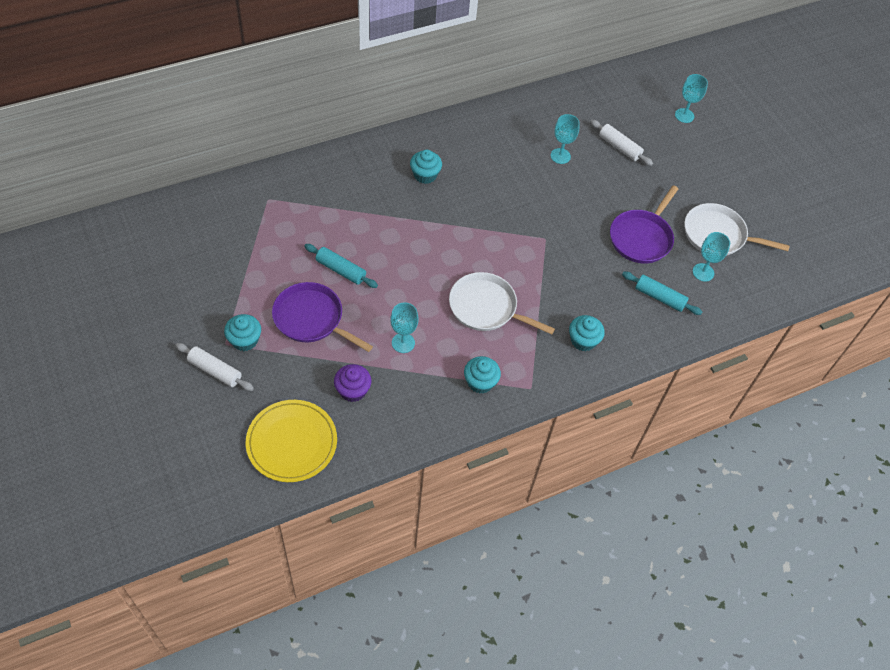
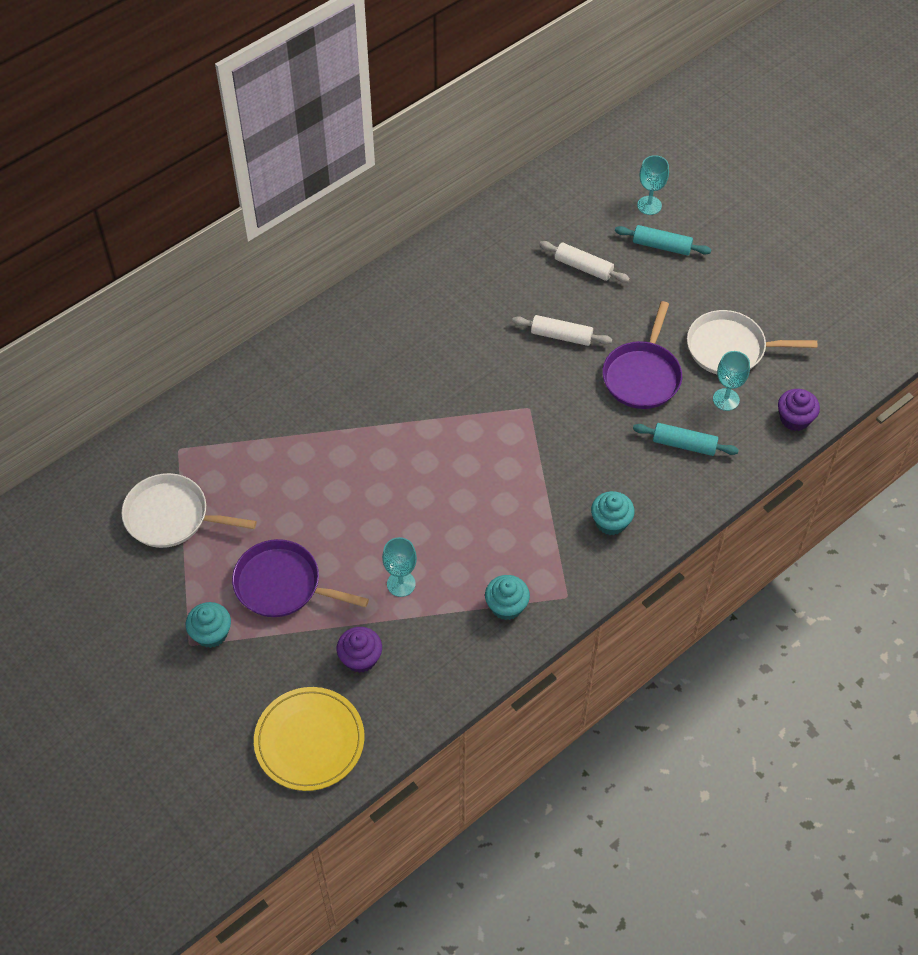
camera: 10 degrees left, 0 degrees up
(215, 371) = (189, 681): white rolling pin -> white rolling pin (561, 336)
(341, 270) = (297, 515): turquoise rolling pin -> turquoise rolling pin (661, 246)
(425, 175) = (360, 366): turquoise cupcake -> none
(486, 307) = (485, 513): white pan -> white pan (171, 516)
(560, 156) = (516, 297): turquoise goblet -> none
(754, 301) = (794, 419): none -> purple cupcake

